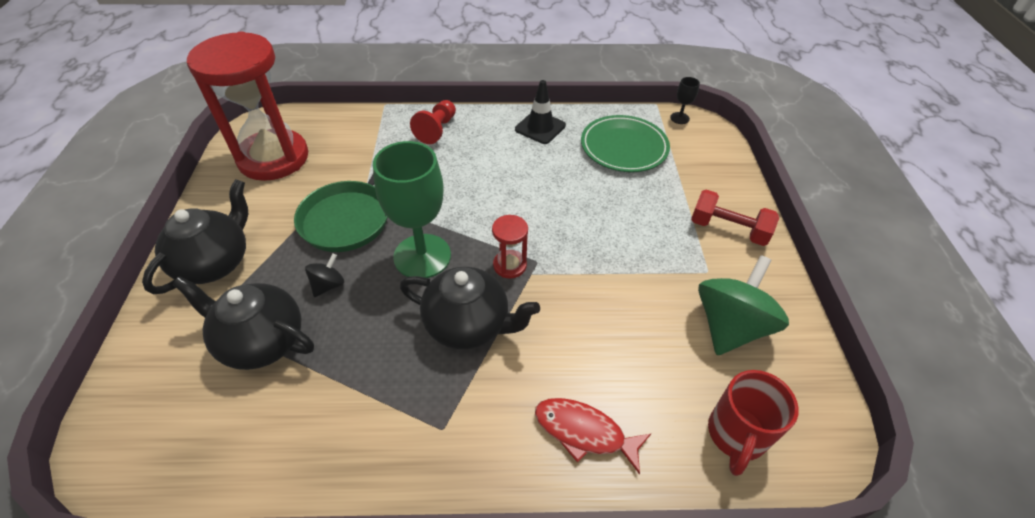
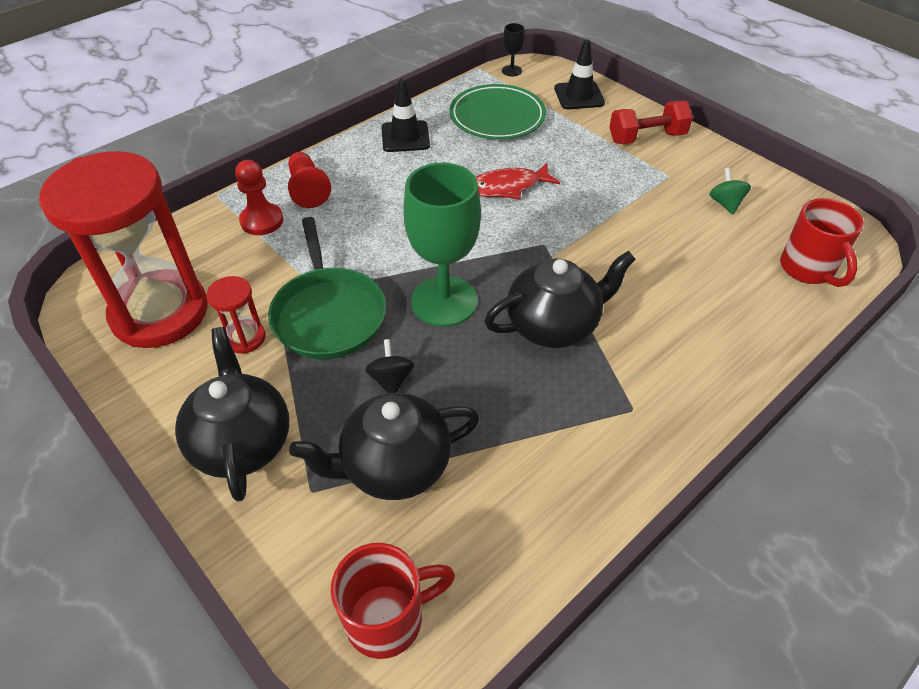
camera: 40 degrees left, 0 degrees up
(144, 431) = (388, 618): none -> red mug
(388, 135) = (262, 221): none -> red pawn
(509, 265) = (526, 261): red hourglass -> red hourglass (245, 338)
(584, 432) = (724, 336): red fish -> red fish (507, 187)
(711, 165) = (579, 96): none -> black traffic cone
(730, 326) = (725, 204): green spinning top -> green spinning top, size x0.47

